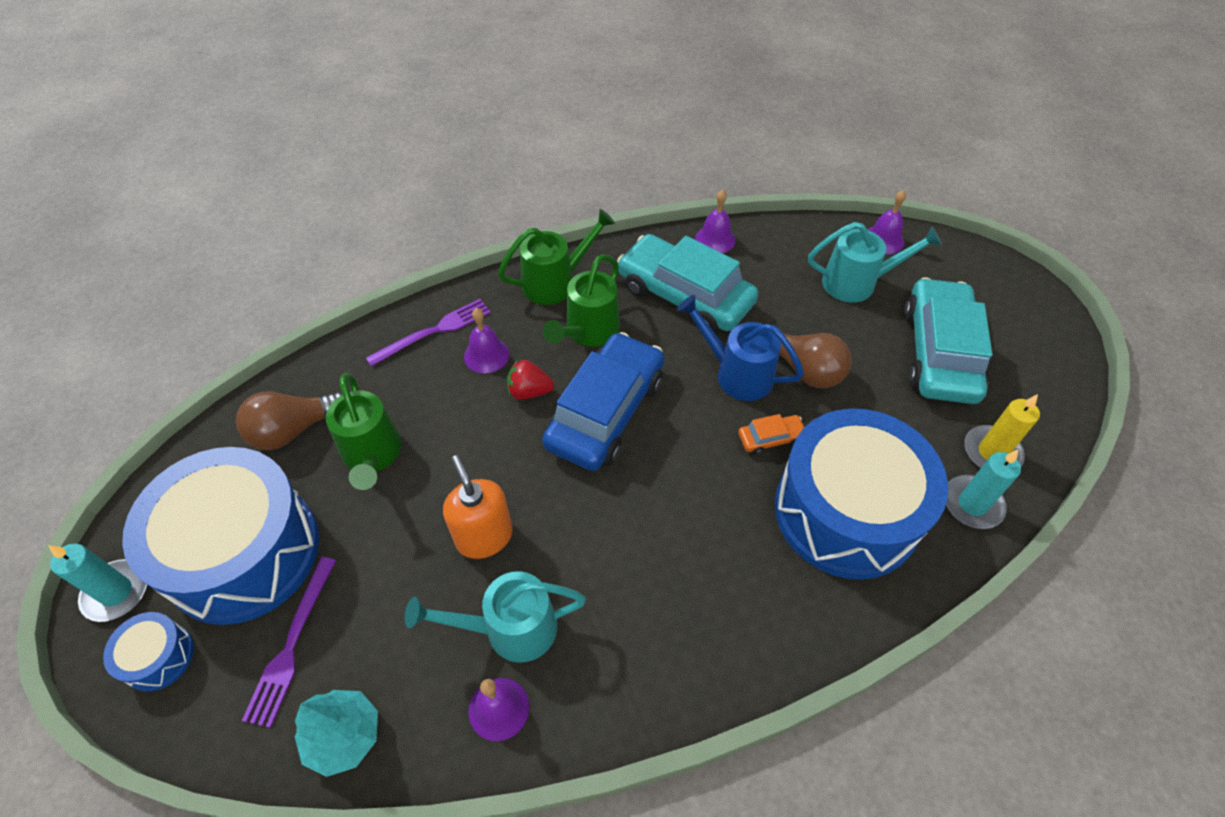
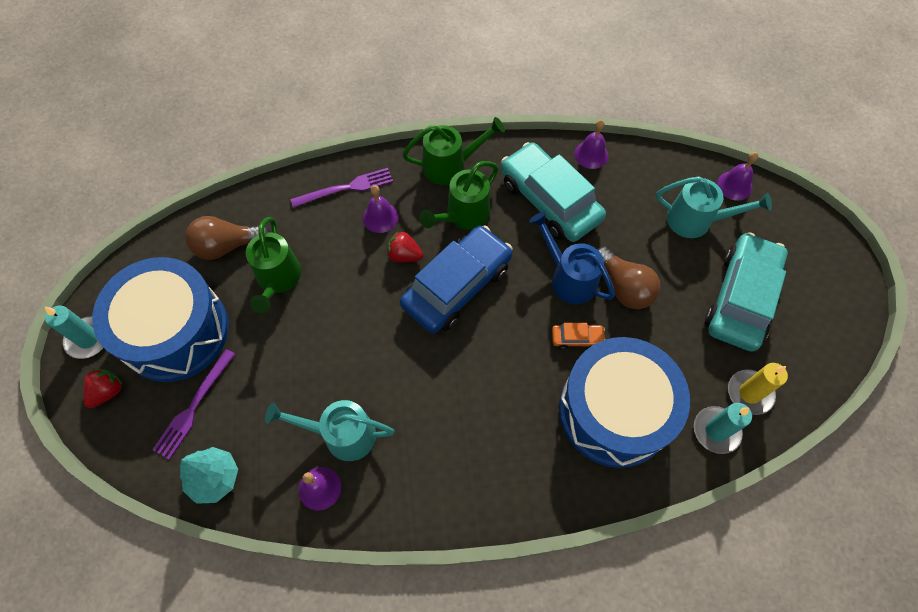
camera: 15 degrees right, 10 degrees up
(159, 657) = (108, 392): blue drum -> red strawberry
(484, 536) = (341, 362): orange soap dispenser -> none

